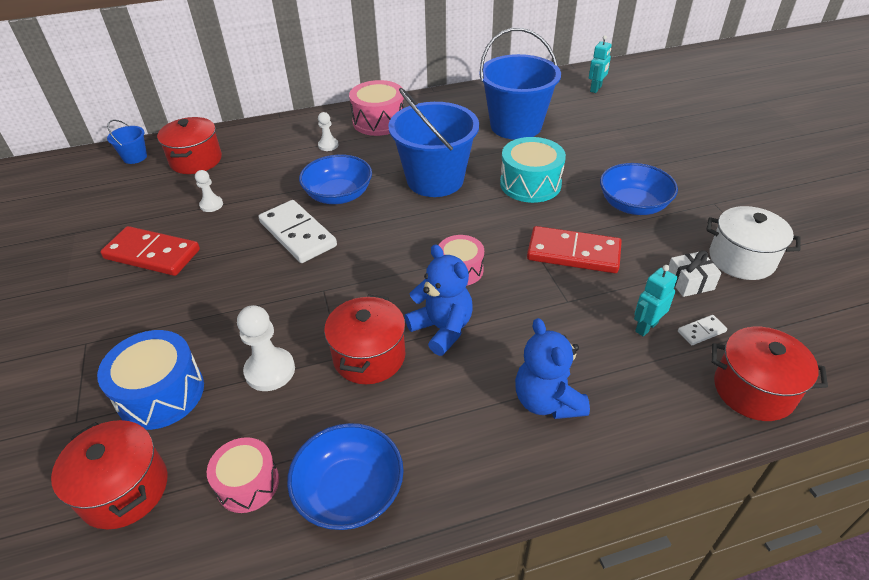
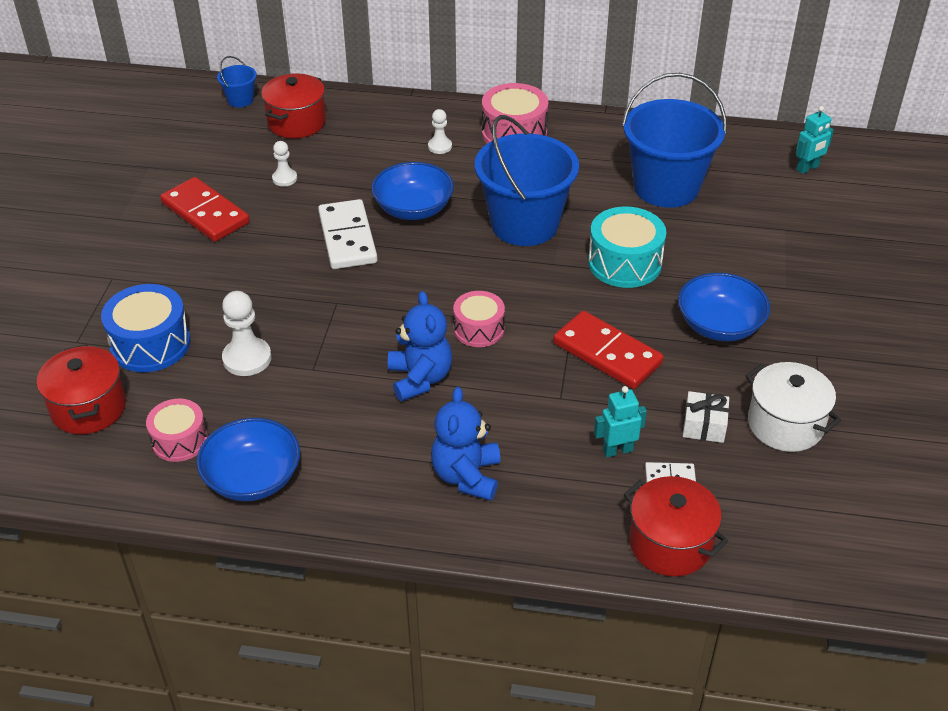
camera: 25 degrees right, 0 degrees up
(369, 356) = (338, 378): red pot -> none

